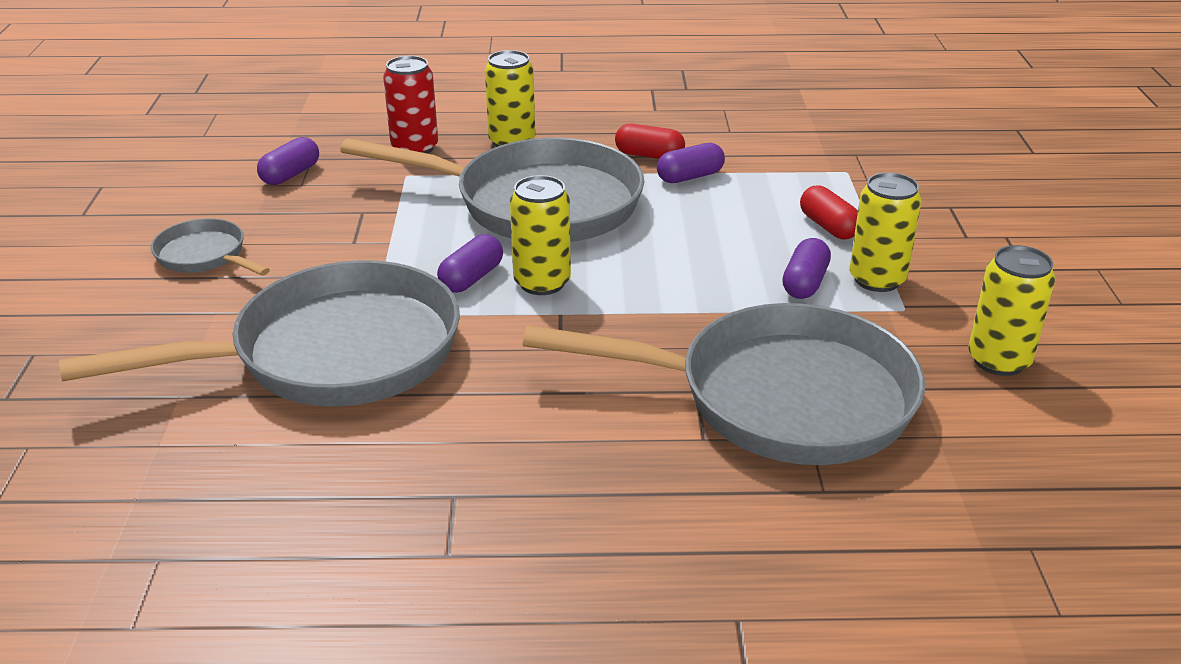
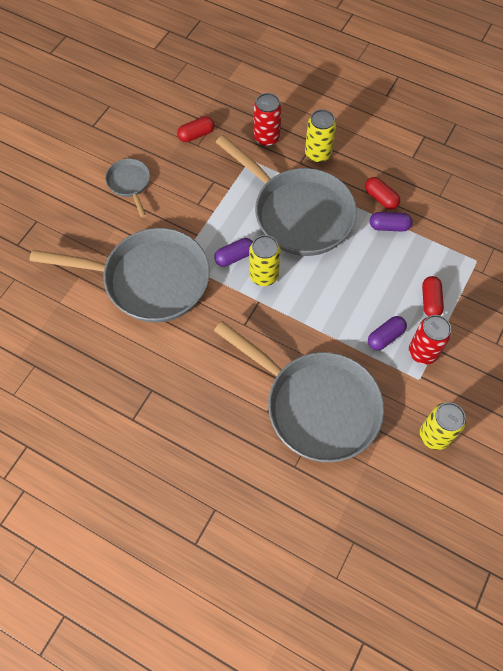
camera: 30 degrees right, 30 degrees up
(290, 175) = (196, 135): purple capsule -> red capsule
(877, 279) = (423, 352): yellow can -> red can

